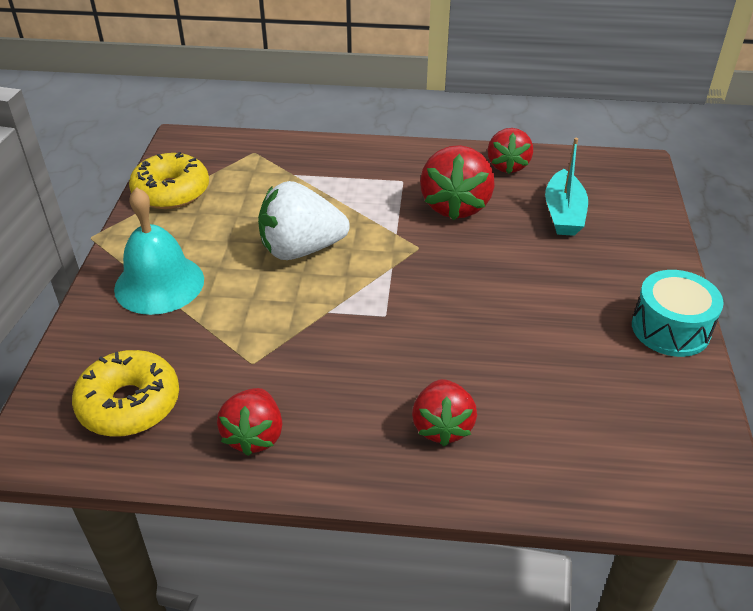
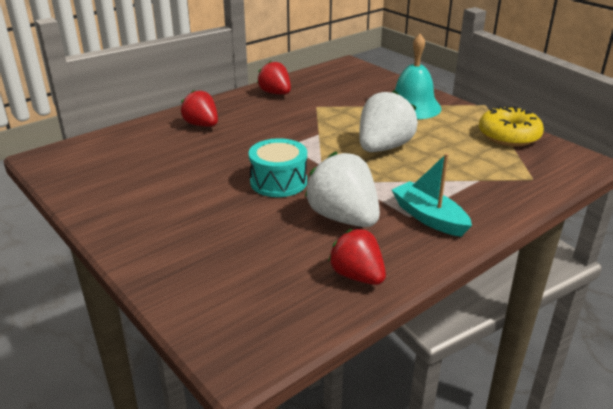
camera: 135 degrees right, 10 degrees down
(129, 404) = (337, 80): yellow donut -> none
(455, 206) = (343, 218): red strawberry -> white strawberry
(563, 214) = (258, 257): turquoise boat -> turquoise boat (429, 217)
(670, 329) = (108, 216): turquoise drum -> turquoise drum (278, 182)

